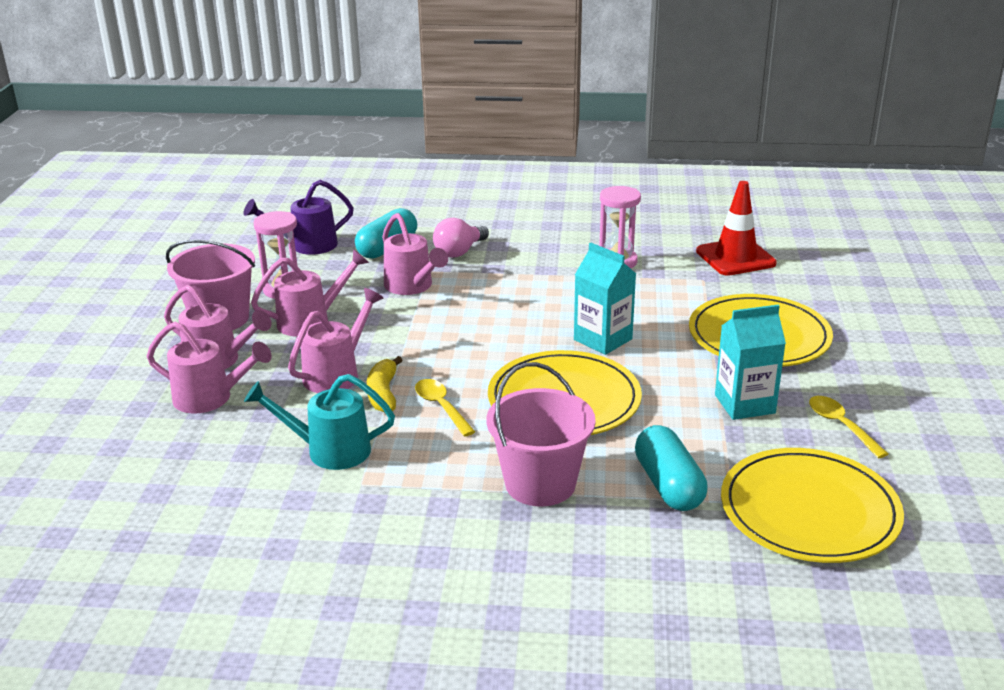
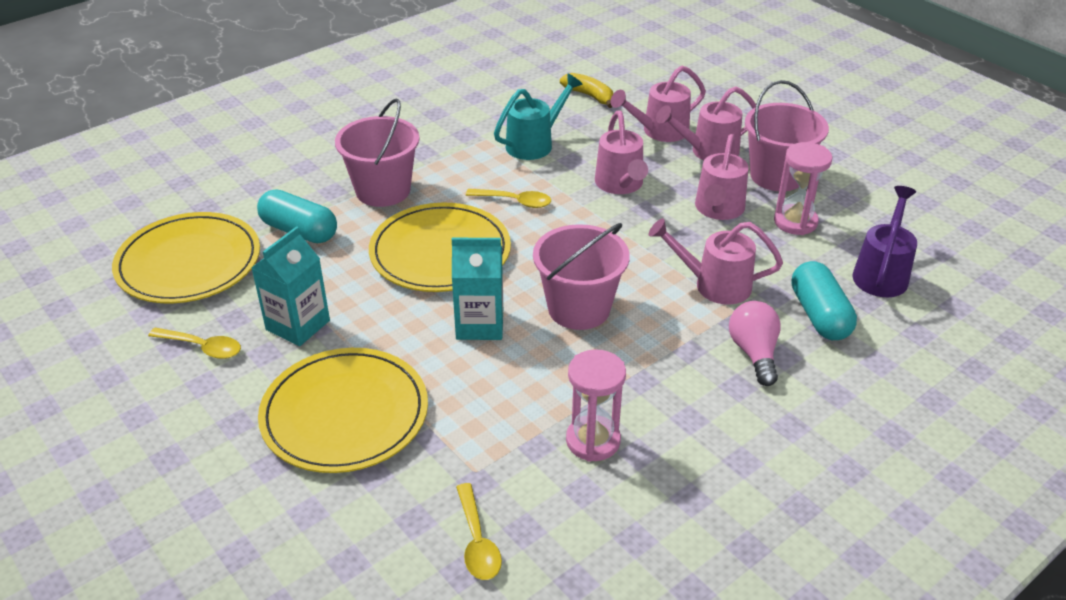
camera: 135 degrees right, 10 degrees up
(383, 393) = (566, 189): yellow banana -> yellow banana (589, 96)
(521, 316) = (579, 308): none -> pink bucket
(735, 257) = (477, 541): red traffic cone -> yellow spoon

